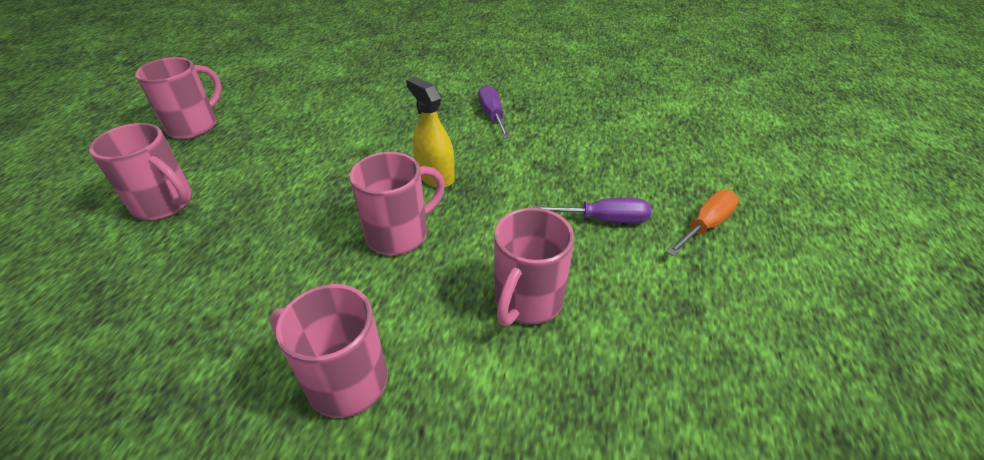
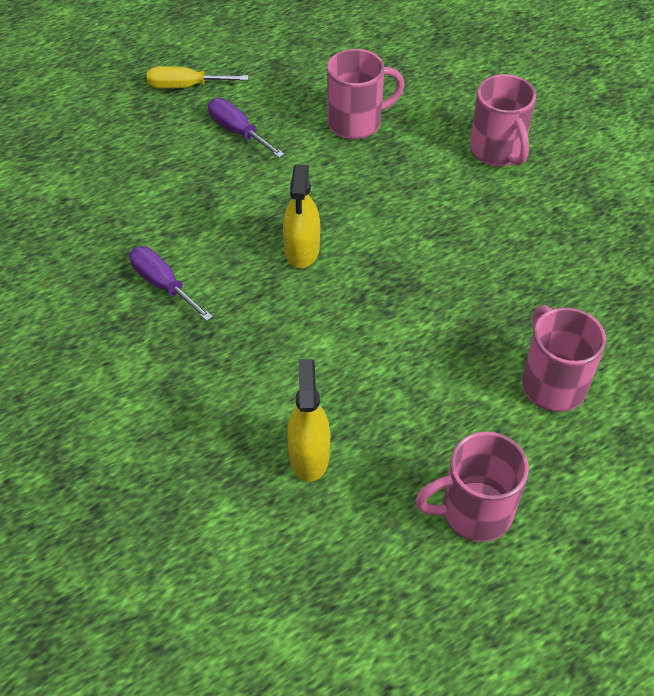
camera: 135 degrees left, 10 degrees up
(314, 102) = (309, 456): none -> yellow spray bottle
(399, 234) = (385, 216): pink mug -> none
(492, 115) = (163, 284): purple screwdriver -> purple screwdriver turned 105 degrees clockwise
(706, 225) = (185, 86): orange screwdriver -> yellow screwdriver

